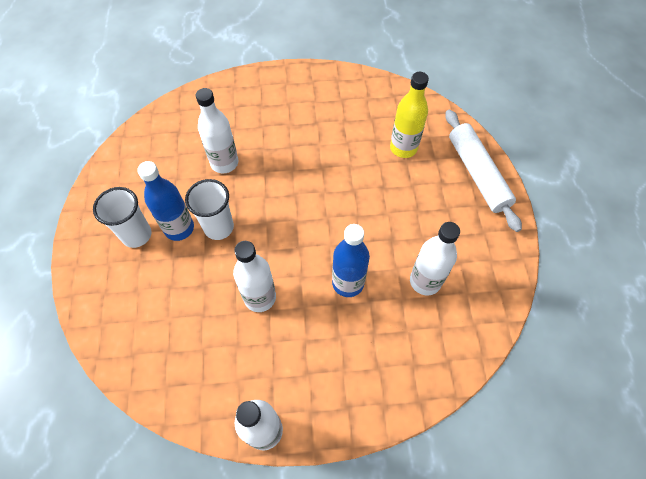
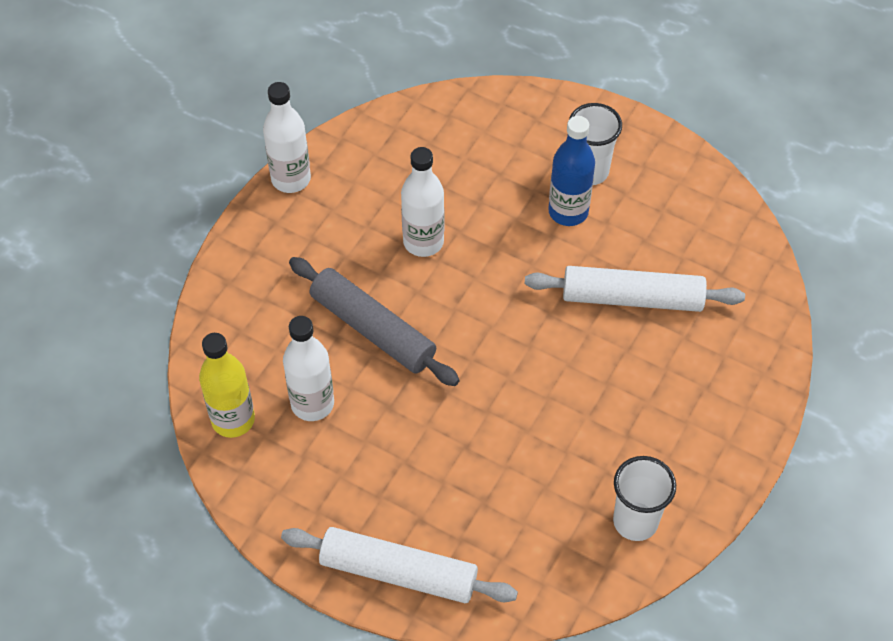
camera: 125 degrees right, 5 degrees down
(219, 227) = (540, 248): white cup -> white cup (635, 521)
(224, 163) = (632, 298): white bottle -> white rolling pin
(348, 283) = (373, 329): blue bottle -> grey rolling pin
(403, 148) = (506, 512): yellow bottle -> yellow bottle (233, 420)

